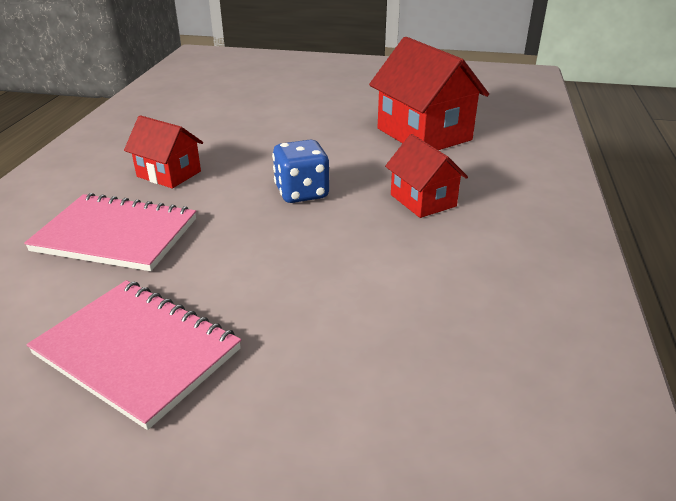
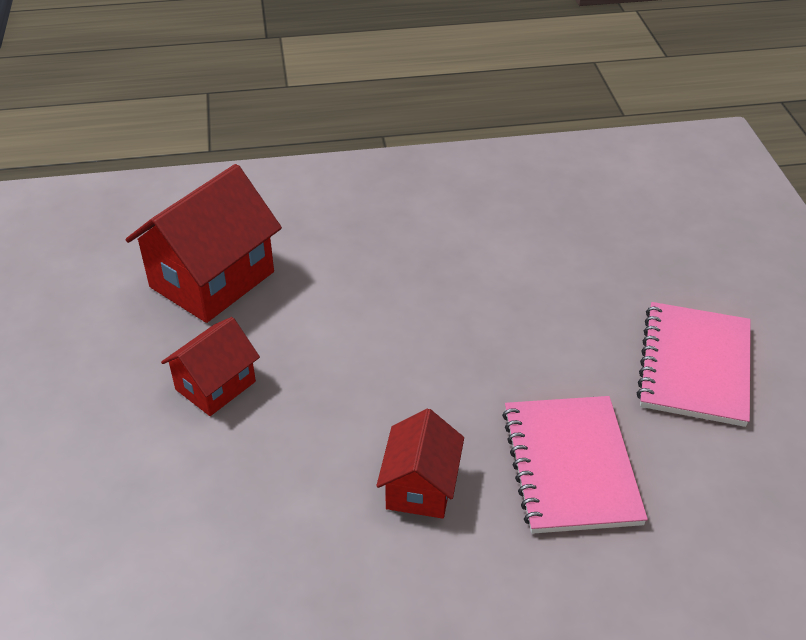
camera: 110 degrees left, 10 degrees up
(302, 193) = (406, 345): blue dice -> none
(423, 200) = (378, 255): red house -> red house (215, 385)

